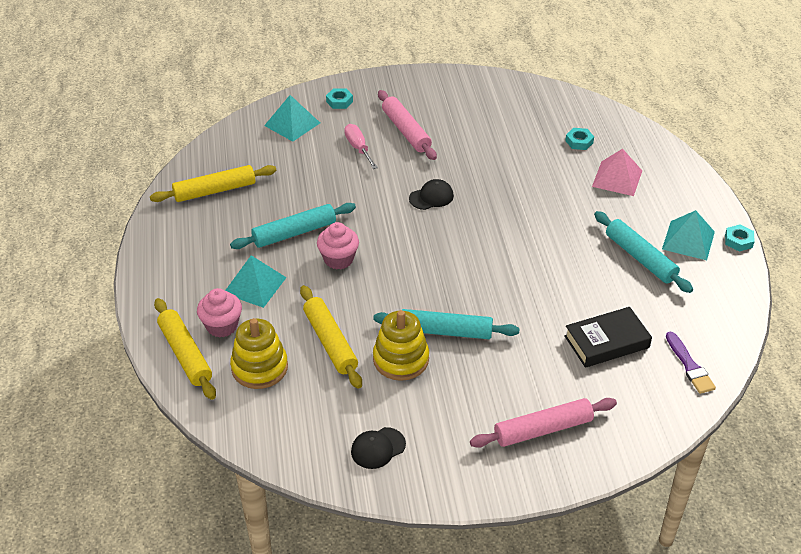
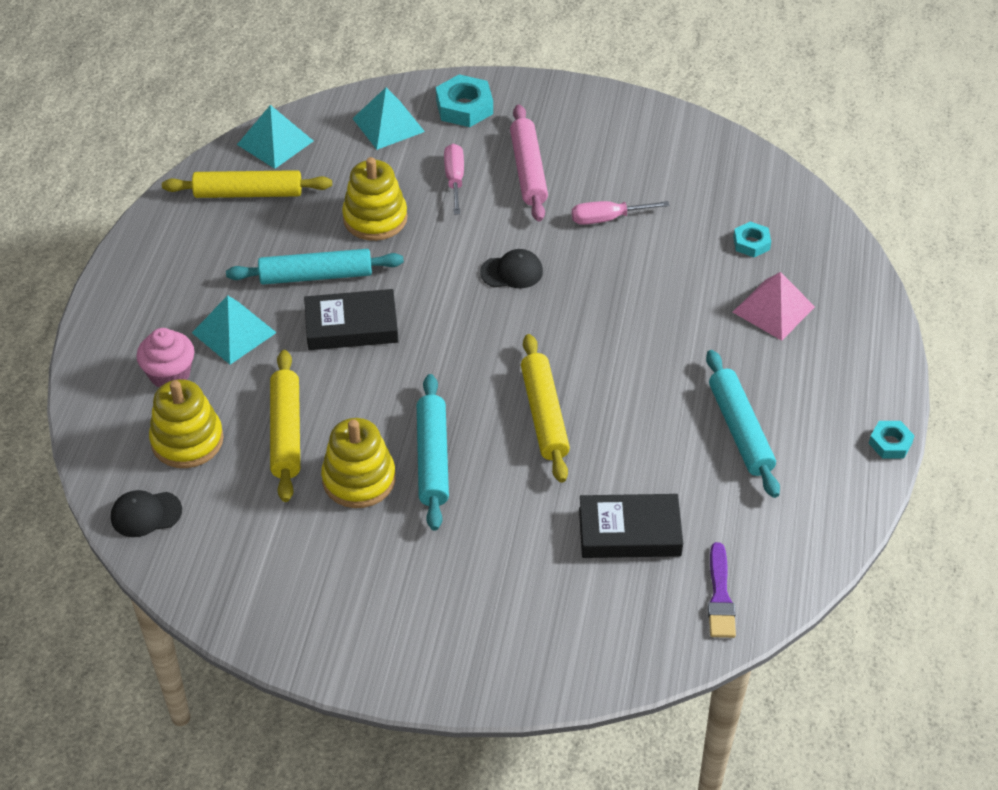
camera: 20 degrees right, 5 degrees up
(185, 354) = (111, 398): yellow rolling pin -> yellow rolling pin (544, 415)
(316, 186) = (375, 218): none -> yellow stacking toy
(338, 259) = (351, 326): pink cupcake -> black book
(339, 101) = (464, 107): turquoise nut -> turquoise nut, size x1.66
(378, 448) = (273, 583): black cap -> black cap (146, 514)
(445, 331) = (433, 458): turquoise rolling pin -> turquoise rolling pin turned 60 degrees clockwise
(476, 149) = (607, 219): none -> pink screwdriver
(543, 429) = (484, 622): pink rolling pin -> none
(688, 240) = (820, 423): turquoise pyramid -> turquoise pyramid (275, 142)

